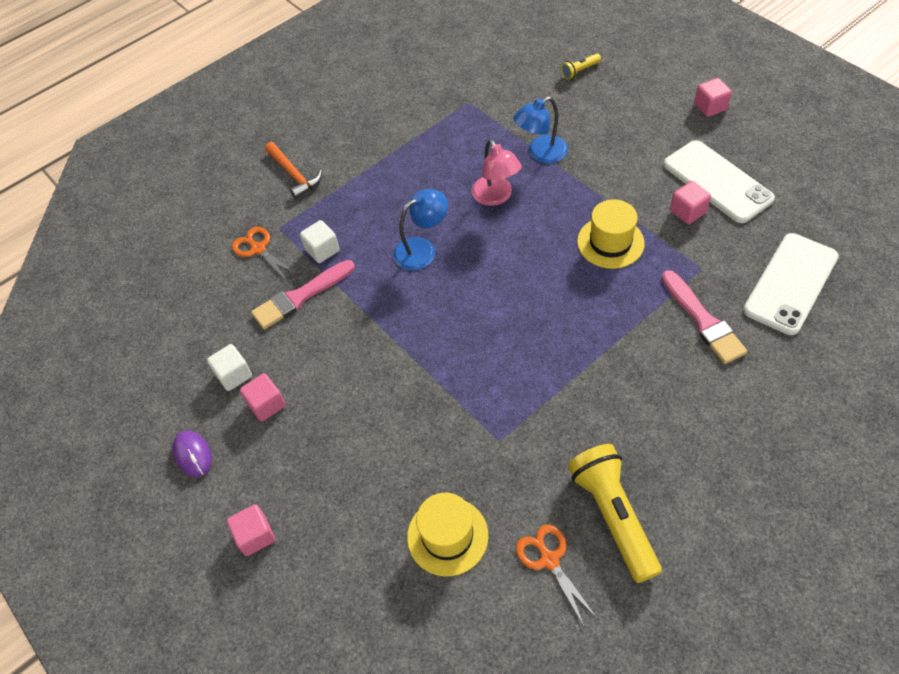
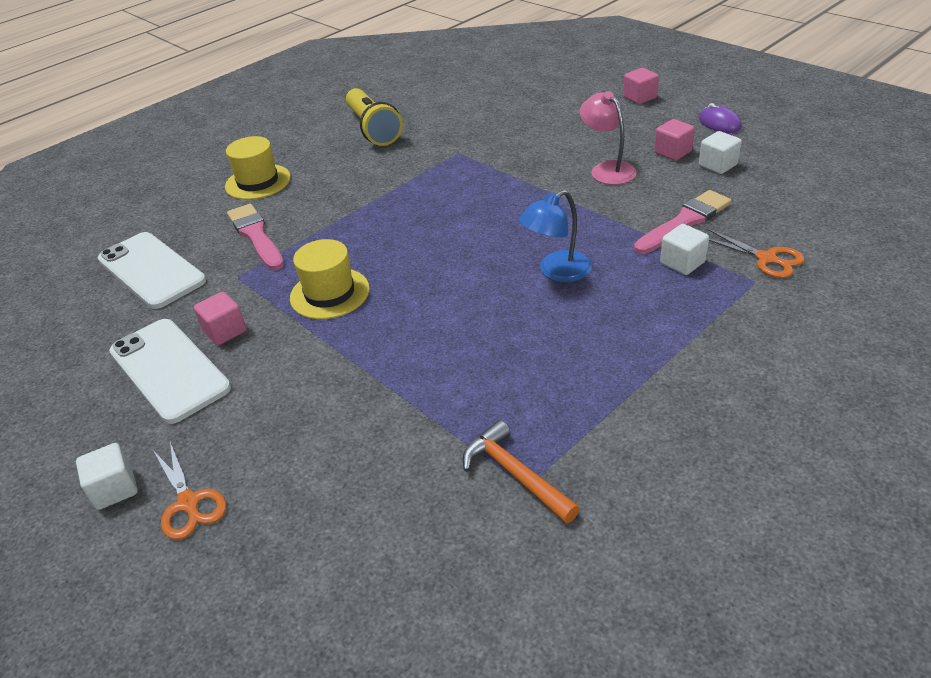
camera: 175 degrees right, 15 degrees down
(294, 175) = (777, 346): orange hammer -> orange hammer (515, 474)
(447, 536) = (495, 111): yellow hat -> yellow hat (258, 182)
(496, 197) = (469, 334): pink lamp -> pink lamp (607, 169)
(540, 153) = (403, 396): blue lamp -> none
(549, 559) = (421, 109): orange scissors -> orange scissors (189, 503)
(580, 71) = (313, 564): yellow flashlight -> none
(710, 107) = (115, 489): pink cube -> white cube
(790, 283) = (151, 270): white phone -> white phone turned 75 degrees counterclockwise

